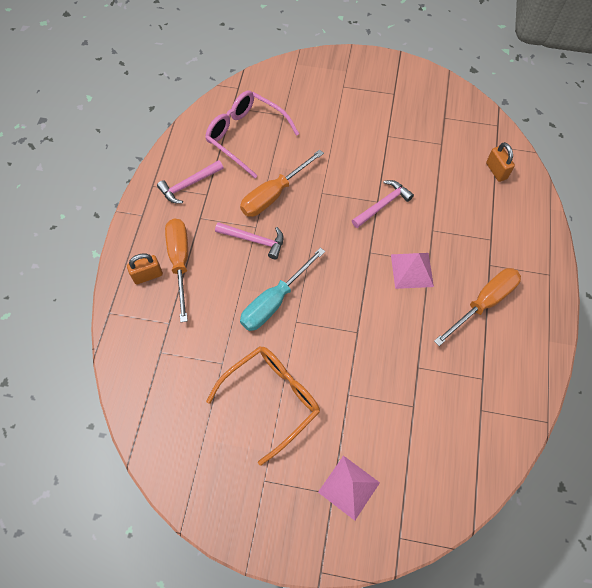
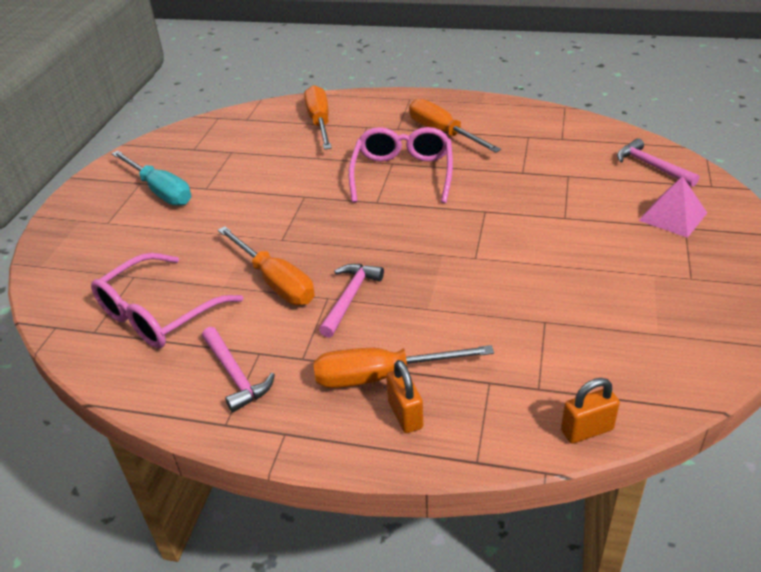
camera: 85 degrees left, 25 degrees down
(272, 399) = (585, 274): orange glasses -> none
(274, 301) = (447, 276): turquoise screwdriver -> turquoise screwdriver (160, 191)
(382, 204) = (309, 192): pink hammer -> pink hammer (651, 166)
(412, 270) = (402, 174): pink pyramid -> pink glasses
(495, 202) = (320, 122): none -> orange screwdriver
(496, 171) = (279, 120): orange padlock -> orange padlock (587, 430)

